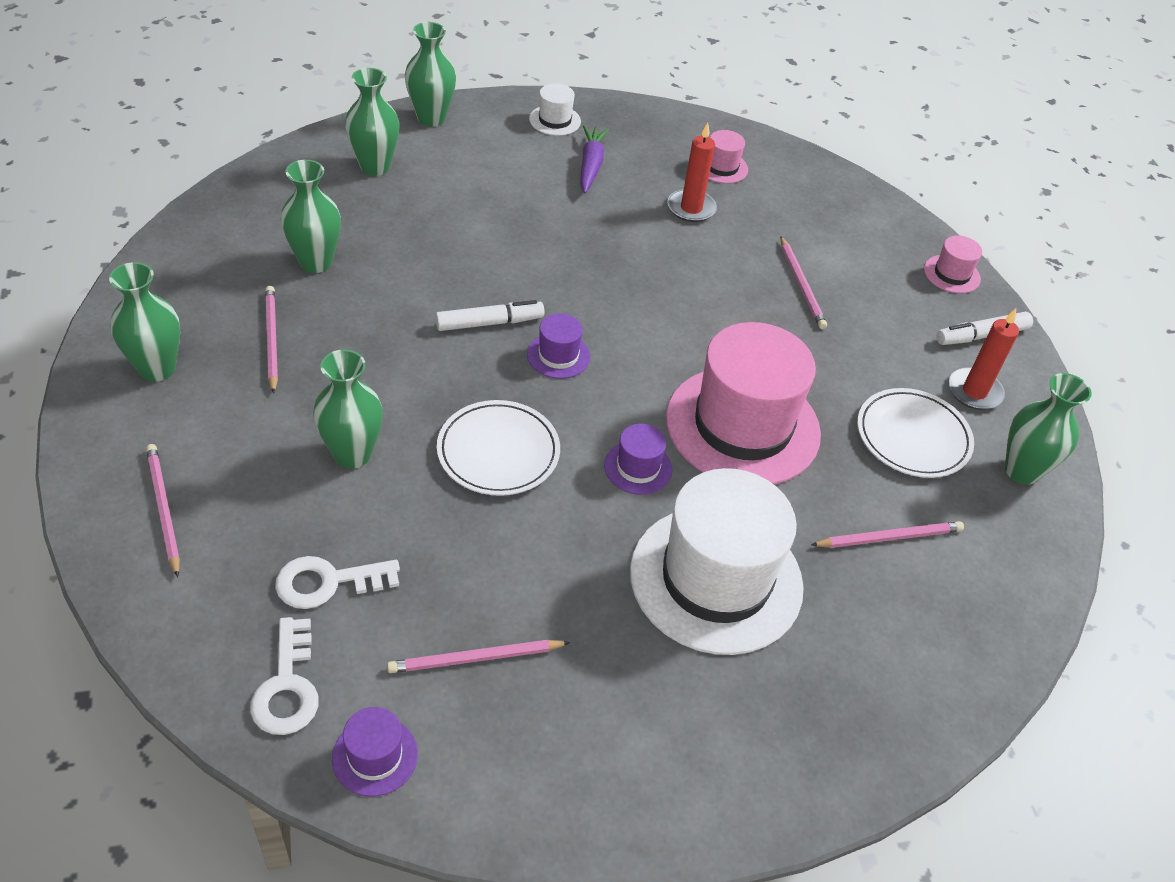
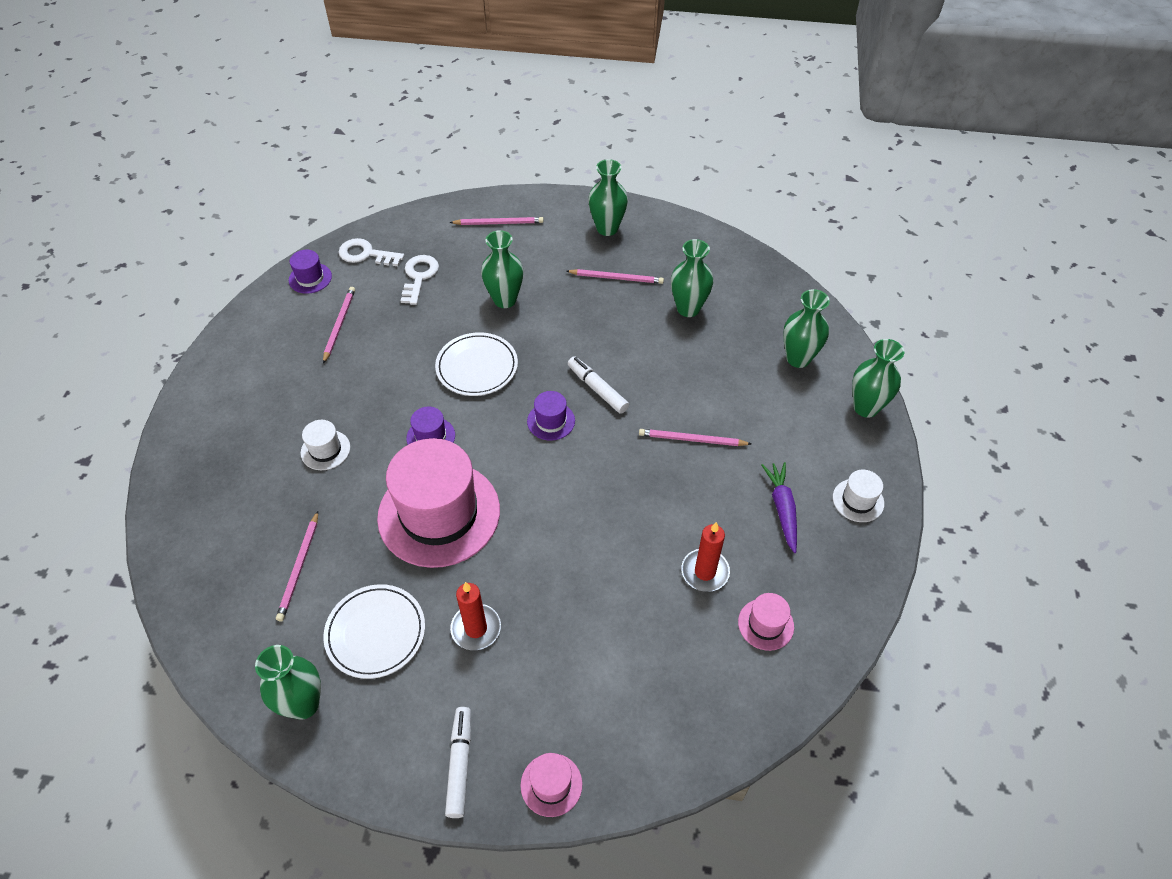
camera: 115 degrees right, 5 degrees up
(489, 323) = (597, 389): white marker -> white marker turned 135 degrees clockwise
(590, 165) = (782, 509): purple carrot -> purple carrot turned 120 degrees counterclockwise
(716, 579) = (325, 450): white hat -> white hat, size x0.42
(801, 285) = (576, 625): pink pencil -> pink pencil (692, 439)
(974, 391) = (398, 714): red candle -> red candle (476, 628)

